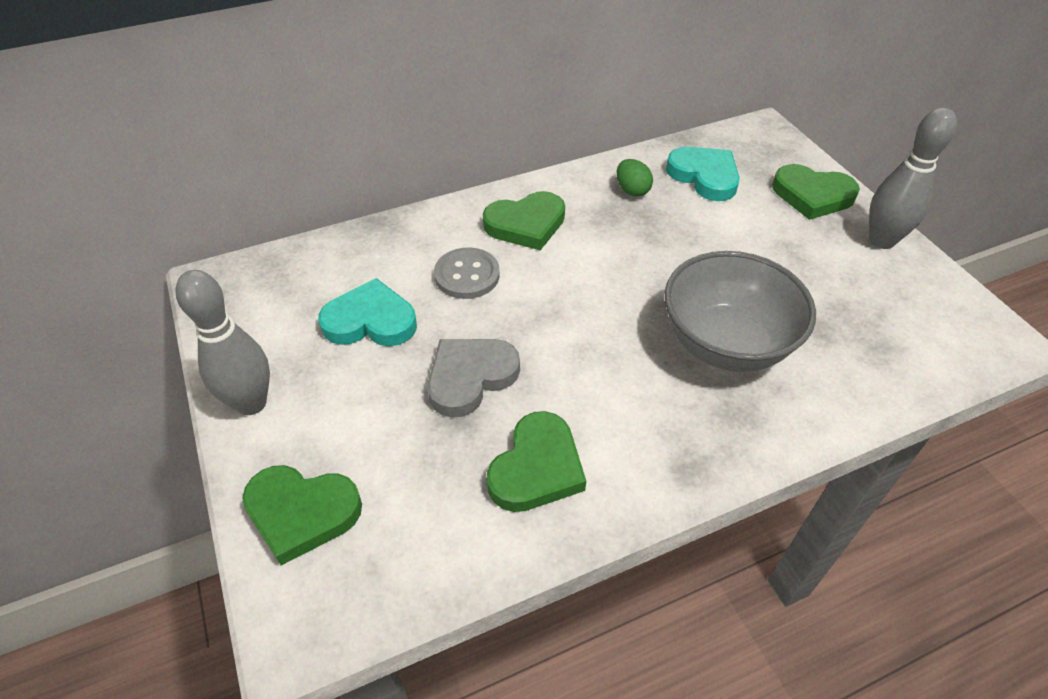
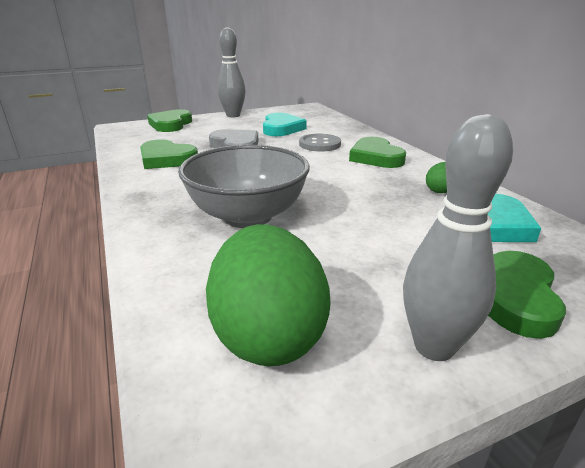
camera: 90 degrees right, 20 degrees down
(906, 319) = (268, 334): none -> green egg

